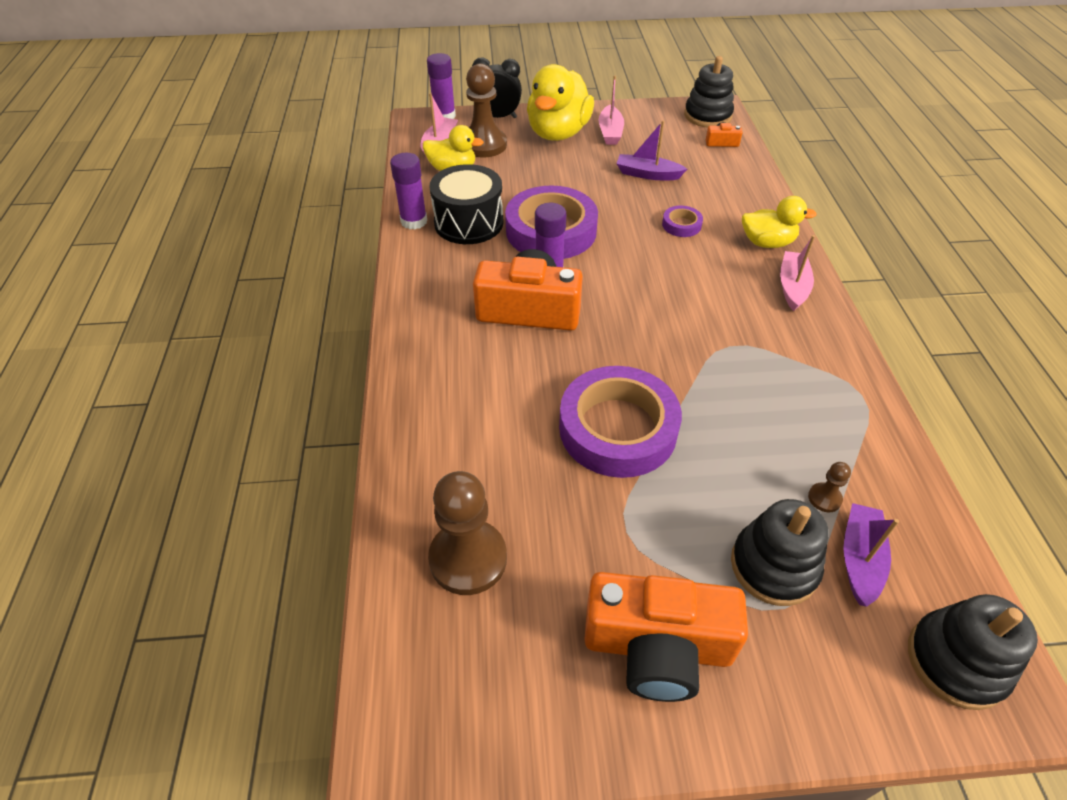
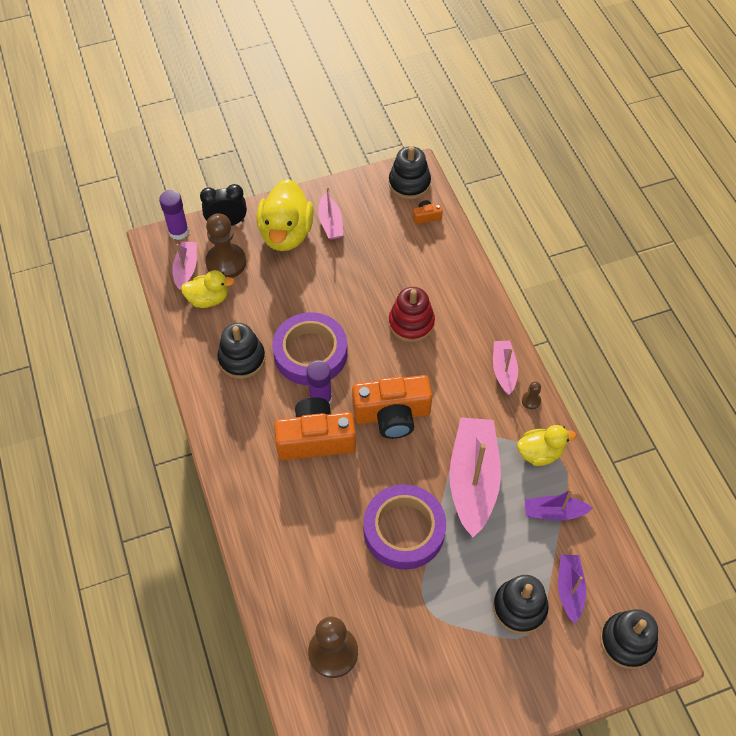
camera: 15 degrees left, 10 degrees up
(414, 221) = (196, 367): purple glue stick -> none
(469, 223) = (242, 359): black drum -> black stacking toy
(647, 174) = (373, 270): purple boat -> purple boat (554, 512)
(657, 647) = (460, 678): orange camera -> orange camera (392, 414)
(681, 225) = (411, 323): purple tape -> red stacking toy
(729, 392) = (473, 480): none -> pink boat
(767, 243) = (479, 328): yellow duck -> yellow duck (540, 453)
(824, 498) = (544, 550): brown pawn -> brown pawn (531, 400)

